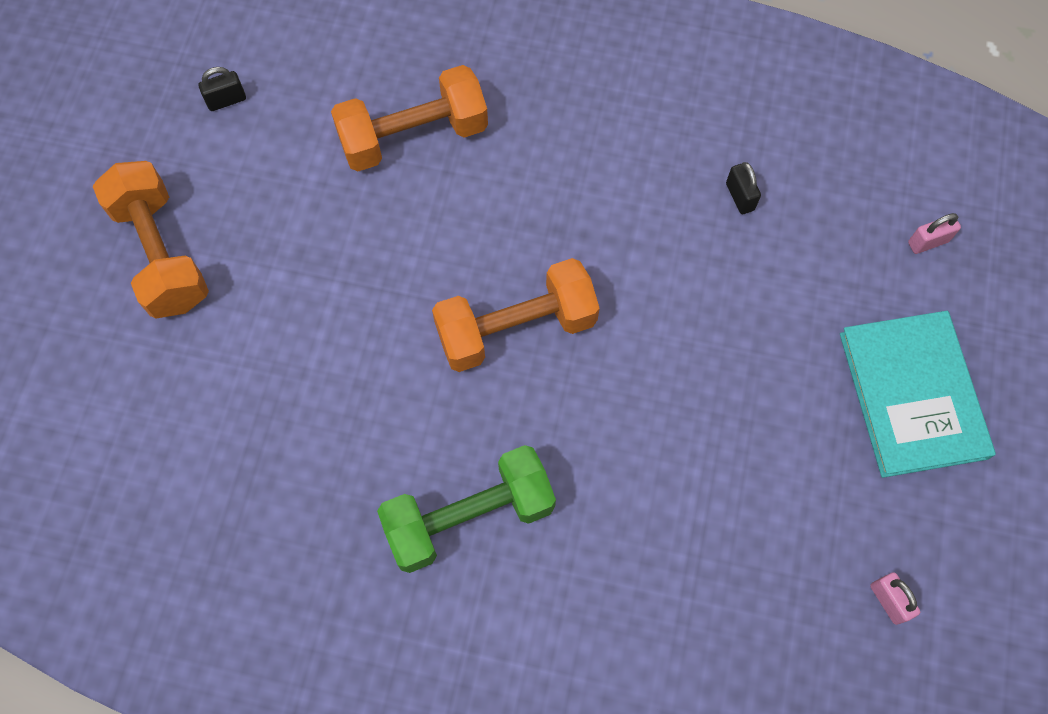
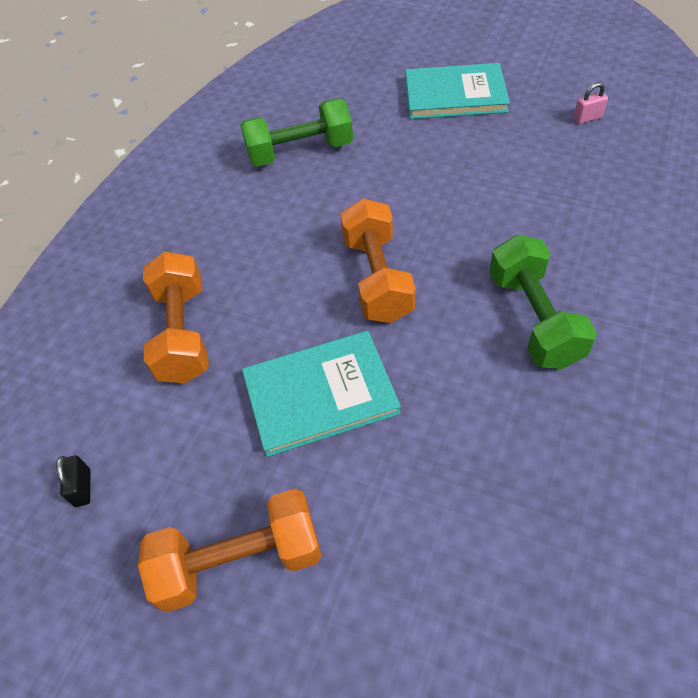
camera: 75 degrees left, 15 degrees down
(344, 291) = (320, 394): none -> turquoise book
(739, 197) = (300, 152): black padlock -> green dumbbell
(928, 242) = (354, 78): pink padlock -> none

